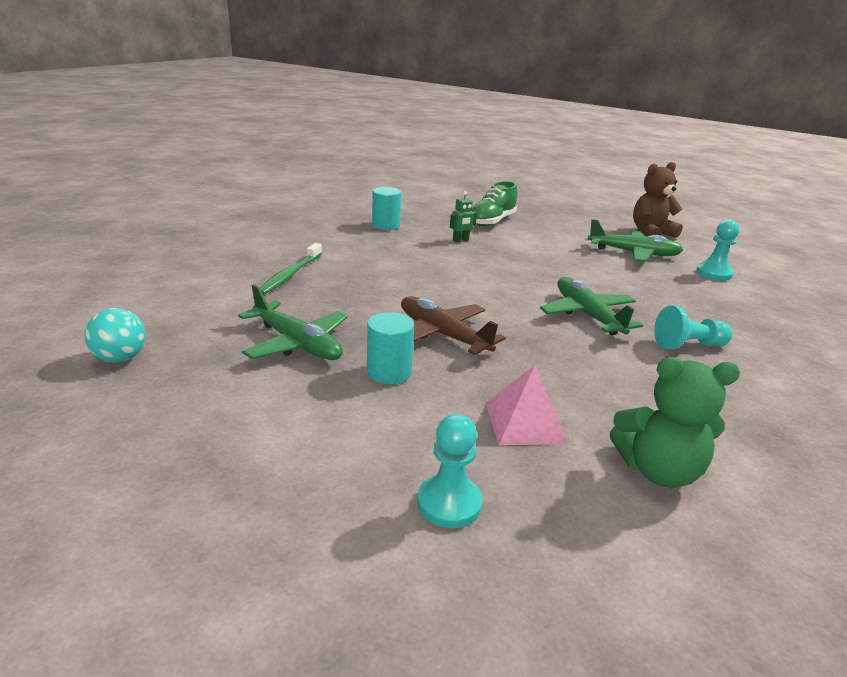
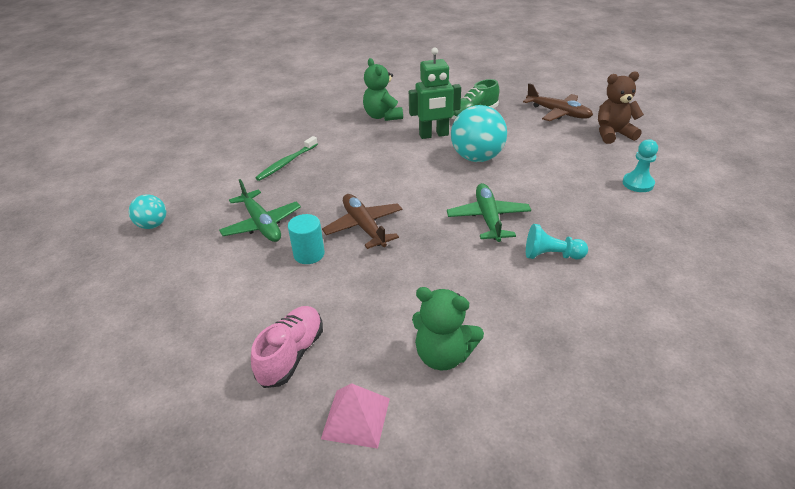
camera: 20 degrees right, 10 degrees up
(386, 225) = (382, 116): turquoise cylinder -> green teddy bear
(449, 503) = (291, 355): turquoise pawn -> pink shoe
(460, 240) = (434, 135): green robot -> green robot, size x2.17
(524, 422) = (376, 305): pink pyramid -> pink pyramid (356, 418)
(527, 259) = (477, 158): none -> turquoise ball
(580, 217) = (558, 113): none -> brown plane
(633, 253) = (578, 156): green plane -> none

